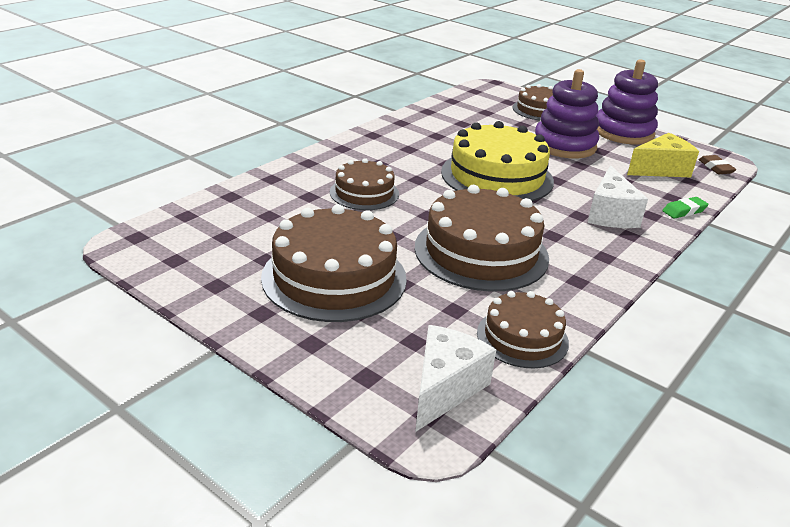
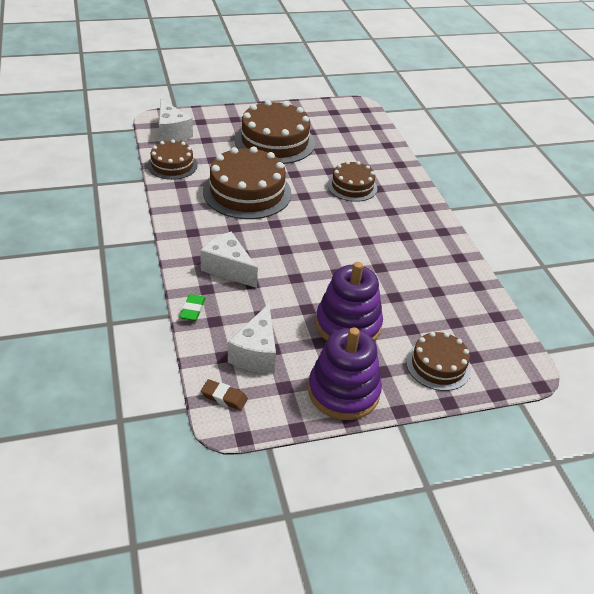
camera: 125 degrees right, 10 degrees up
(497, 176) = (327, 251): yellow cake -> none
(661, 169) = (256, 353): yellow cheese -> white cheese

